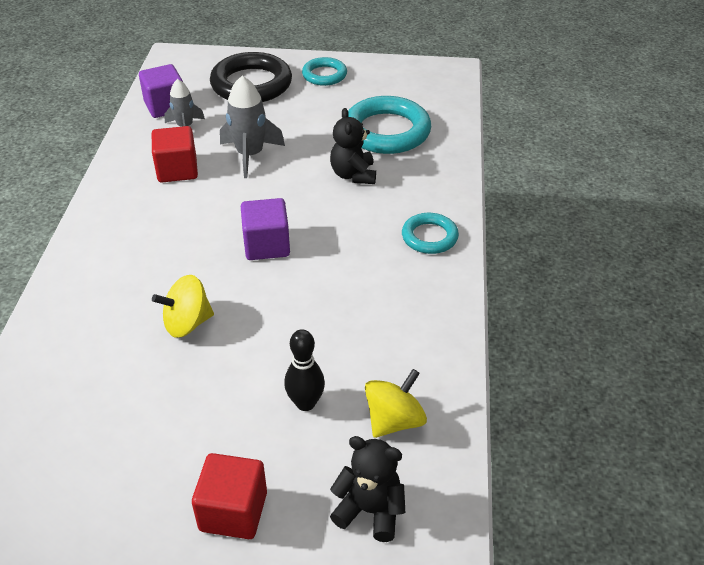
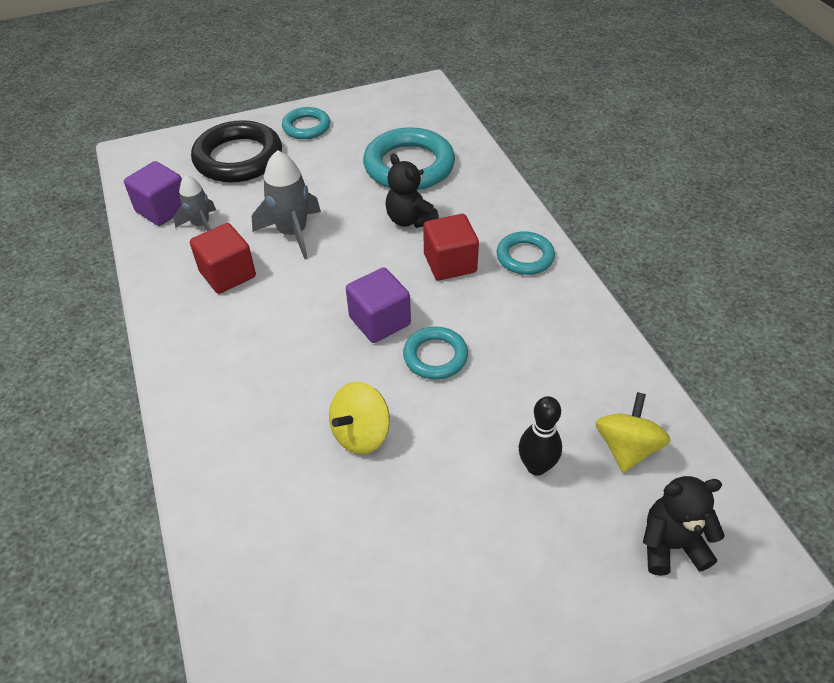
camera: 25 degrees left, 5 degrees up
(233, 511) = (552, 608): red cube -> red cube (450, 263)
(290, 288) = (435, 356): none -> turquoise ring

